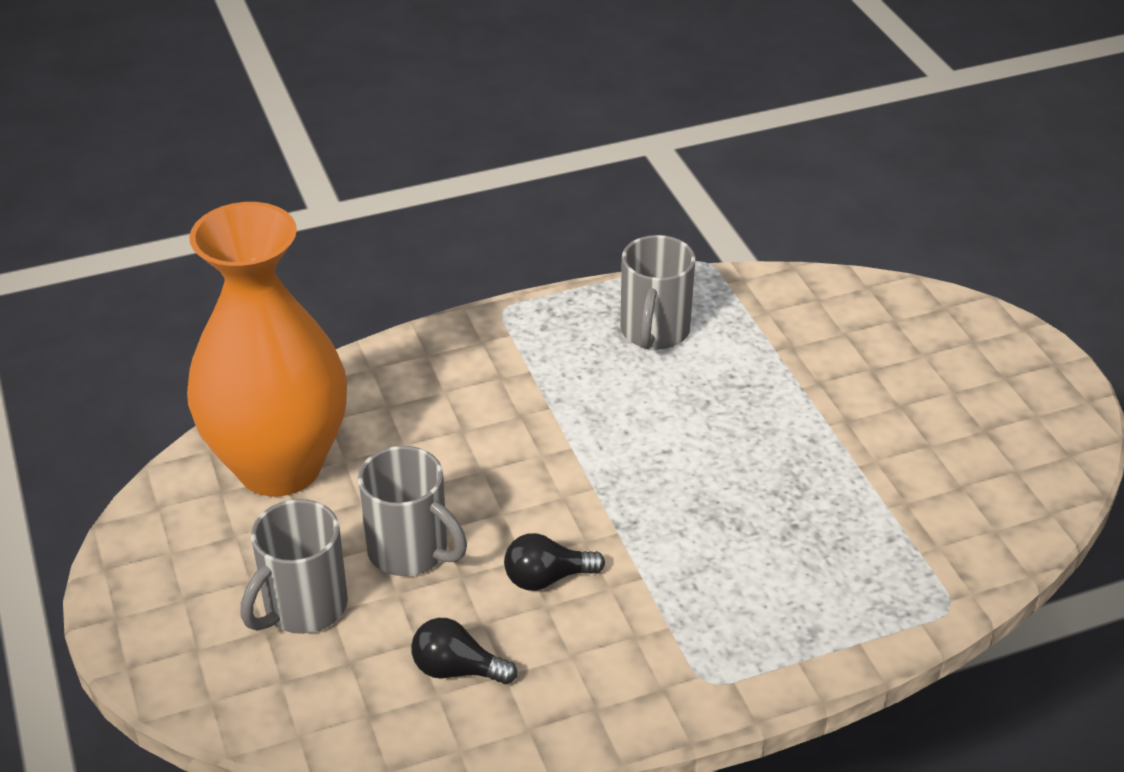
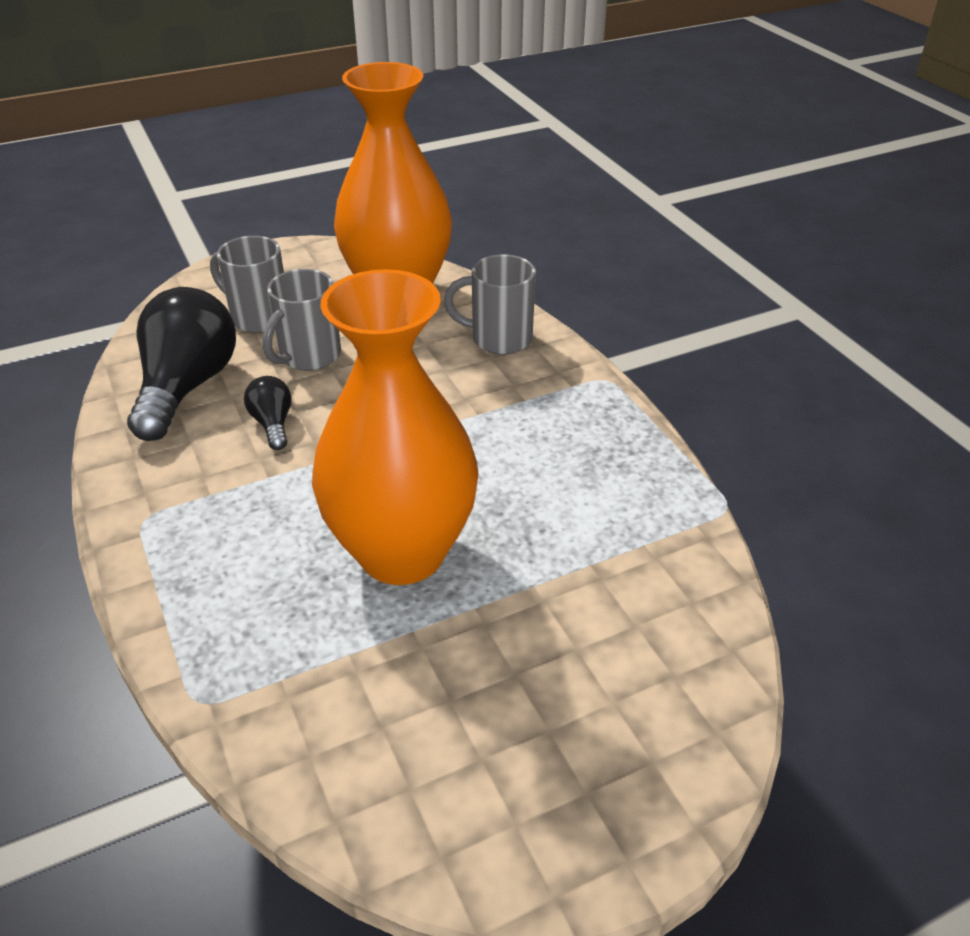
camera: 85 degrees right, 0 degrees up
(457, 669) = (187, 387): black light bulb -> black light bulb, size x2.12
(654, 332) = (597, 473): grey mug -> grey mug (499, 339)
(762, 470) = (402, 552): none -> orange vase

